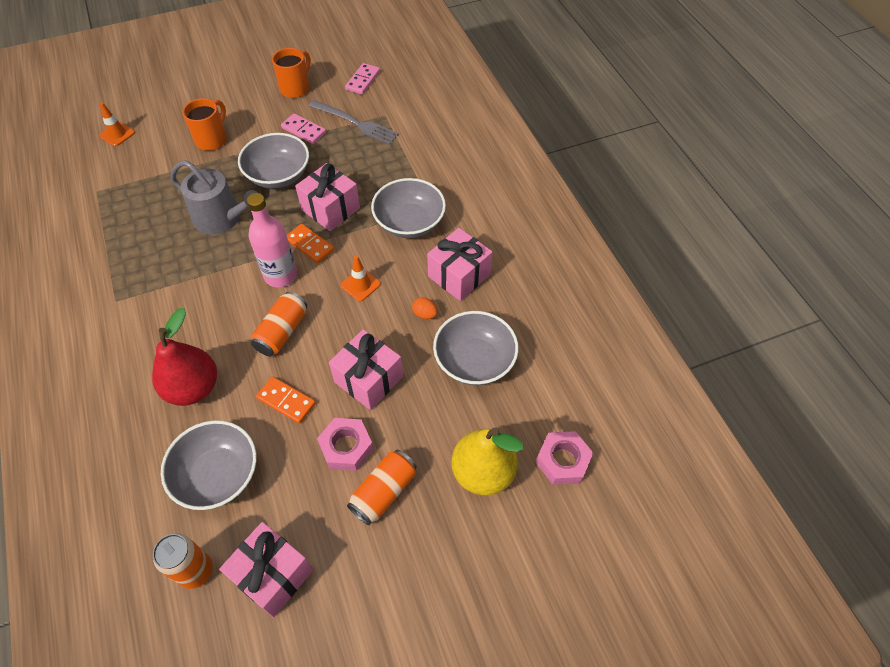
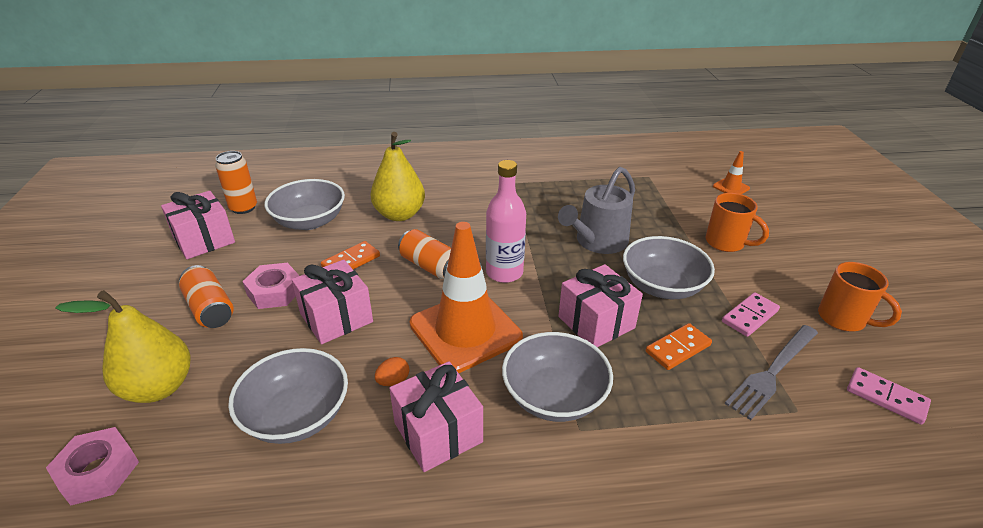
camera: 105 degrees right, 20 degrees down
(193, 388) = (400, 214): red pear -> yellow pear
(310, 245) = (541, 298): orange domino -> orange domino (677, 348)
(360, 284) = (465, 331): orange traffic cone -> orange traffic cone, size x2.33

